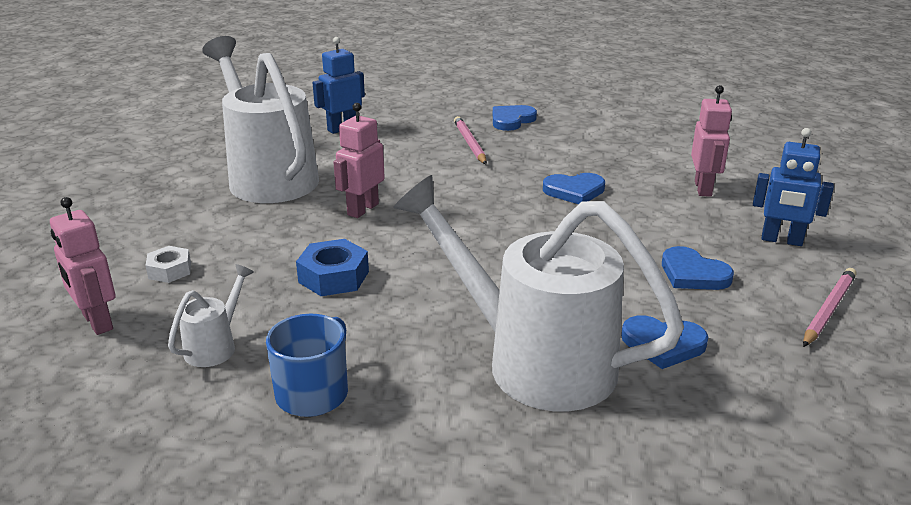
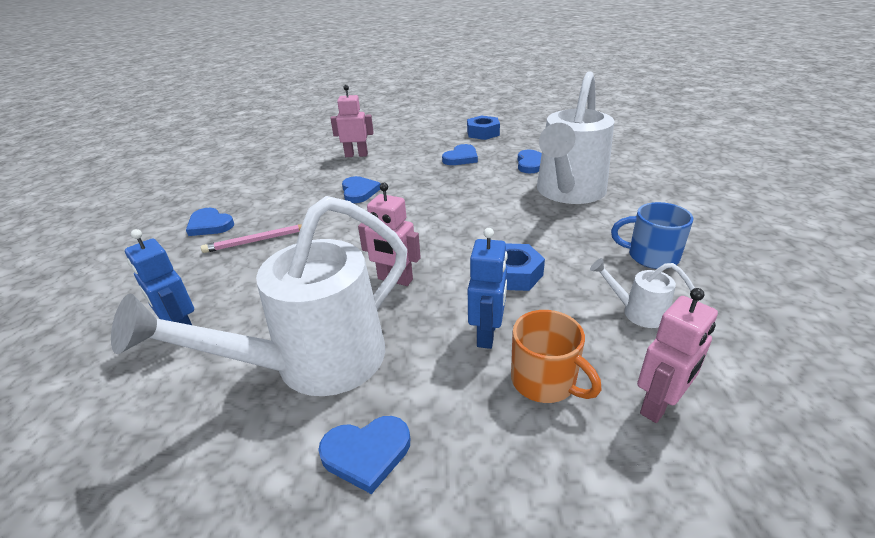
camera: 95 degrees left, 5 degrees up
(167, 195) = (366, 453): none -> blue heart
(170, 270) = (545, 381): white nut -> orange mug
(781, 240) = (419, 139): blue robot -> blue robot (487, 334)
(828, 309) = (483, 133): pink pencil -> blue nut

